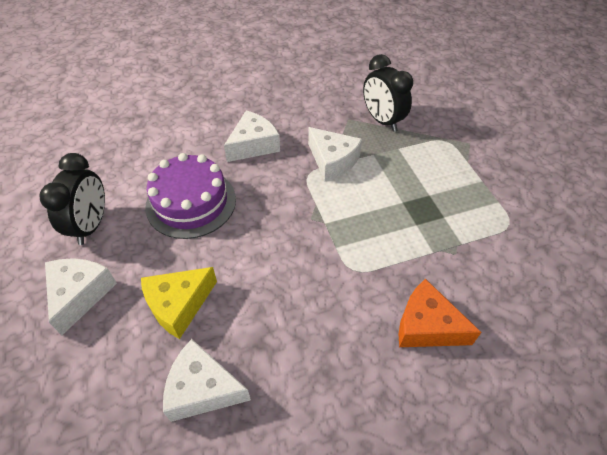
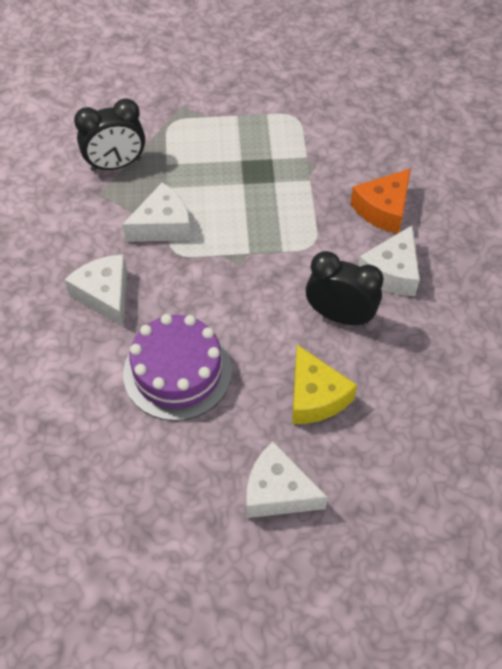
camera: 75 degrees left, 5 degrees up
(91, 225) = (178, 481): black clock -> black clock (339, 316)
(203, 389) = (408, 385): white cheese -> white cheese (392, 272)

